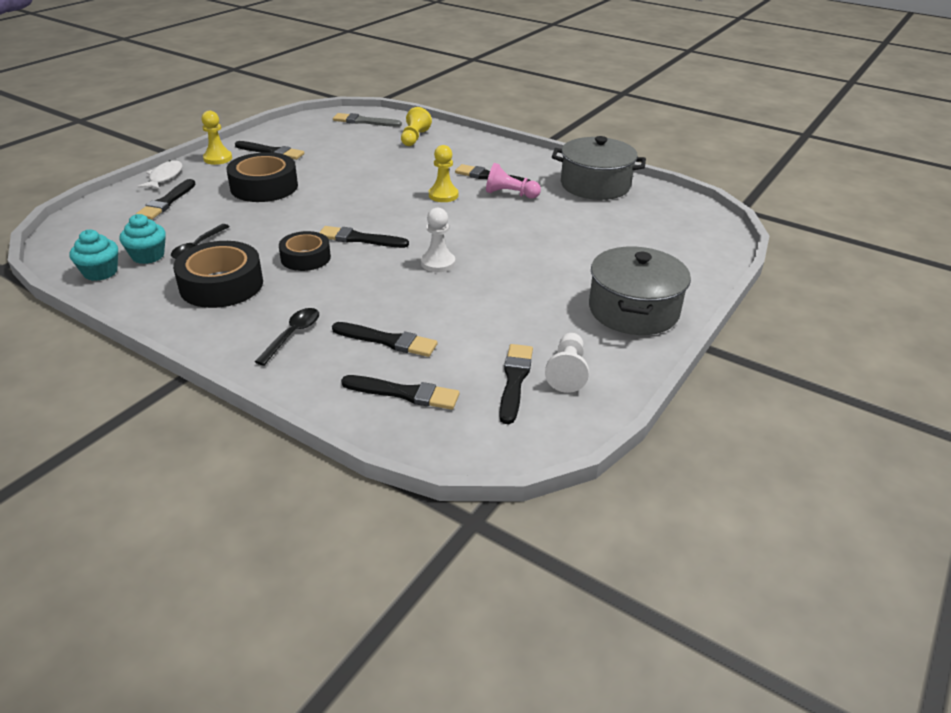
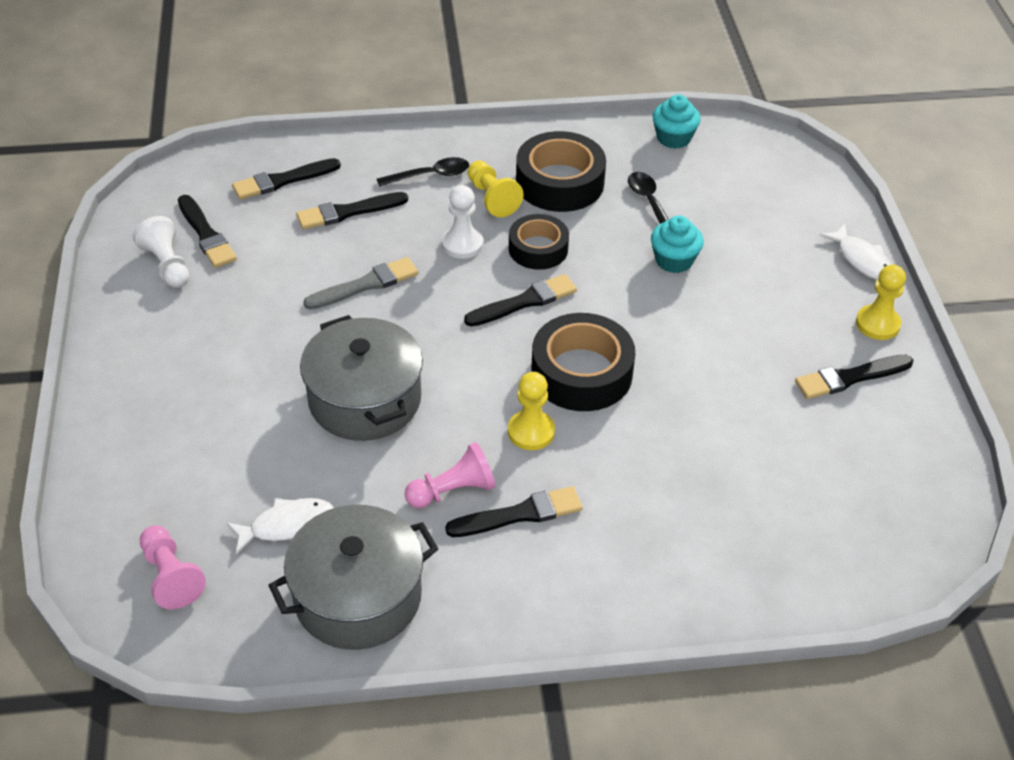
camera: 140 degrees right, 10 degrees up
(148, 256) = (671, 171): turquoise cupcake -> turquoise cupcake (674, 260)
(166, 202) = (785, 231): black brush -> none
(264, 187) = (741, 313): black tape -> black tape (581, 373)
(292, 335) = (430, 175): black spoon -> black spoon turned 90 degrees counterclockwise
(364, 121) = (872, 541): grey brush -> grey brush (366, 285)
(414, 138) = (741, 546): yellow pawn -> yellow pawn (492, 198)
(438, 263) = (406, 317): white pawn -> white pawn (462, 244)
(607, 216) = (287, 525): none -> white fish
(633, 310) = (149, 370): grey pot -> grey pot (365, 399)
(683, 223) = (171, 576): none -> pink pawn

